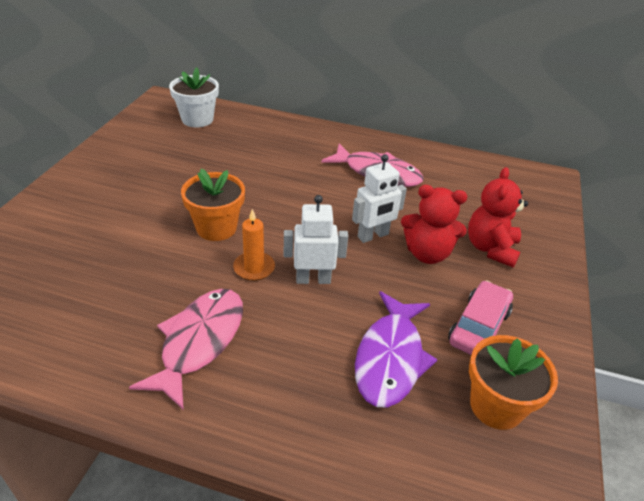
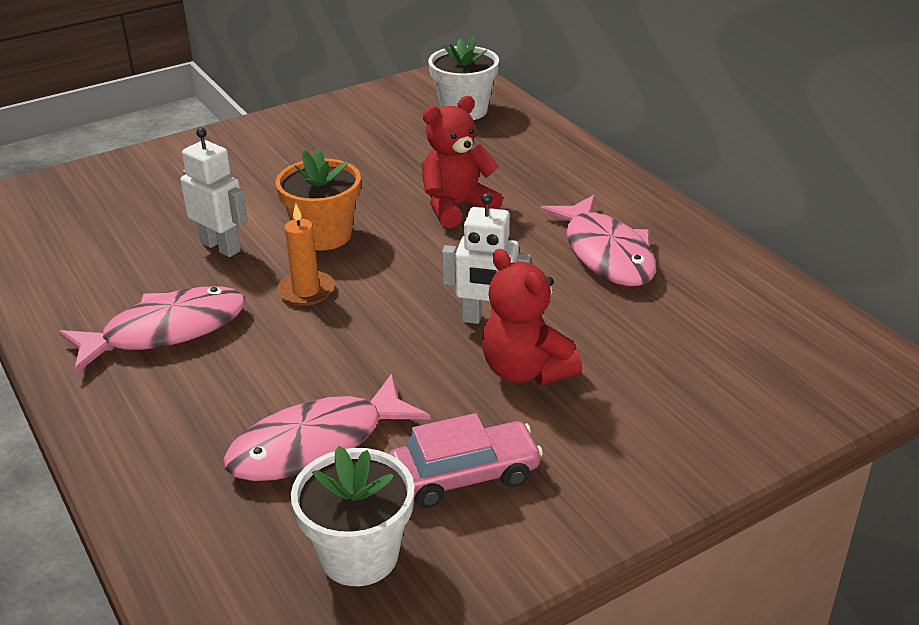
camera: 45 degrees right, 5 degrees down
(313, 279) = (350, 331): white robot -> white robot (221, 247)
(390, 358) = (317, 446): purple fish -> pink fish
(491, 248) = (625, 407): red teddy bear -> red teddy bear (457, 207)
(496, 406) = (359, 555): orange flower pot -> white flower pot

